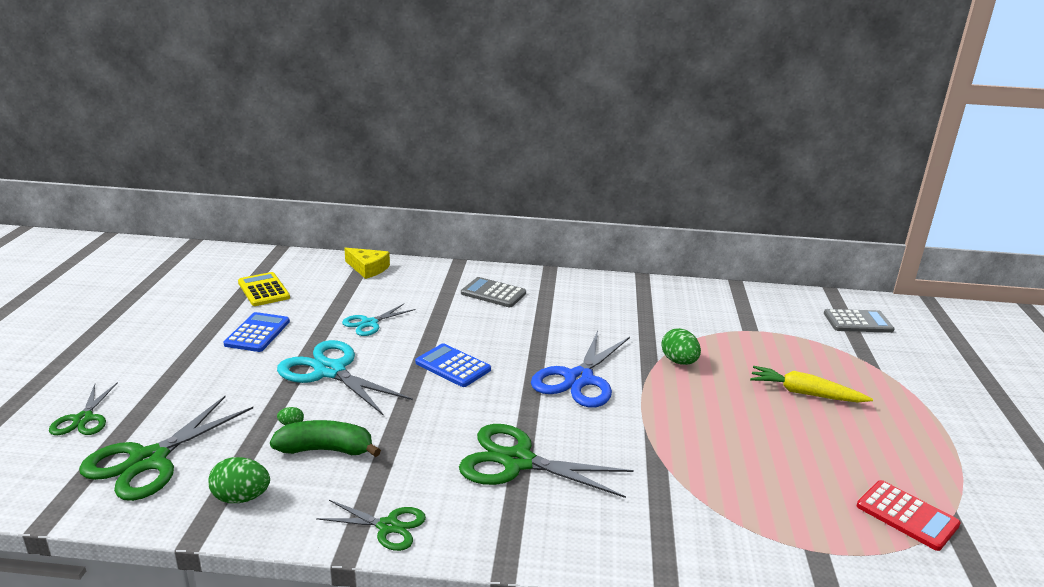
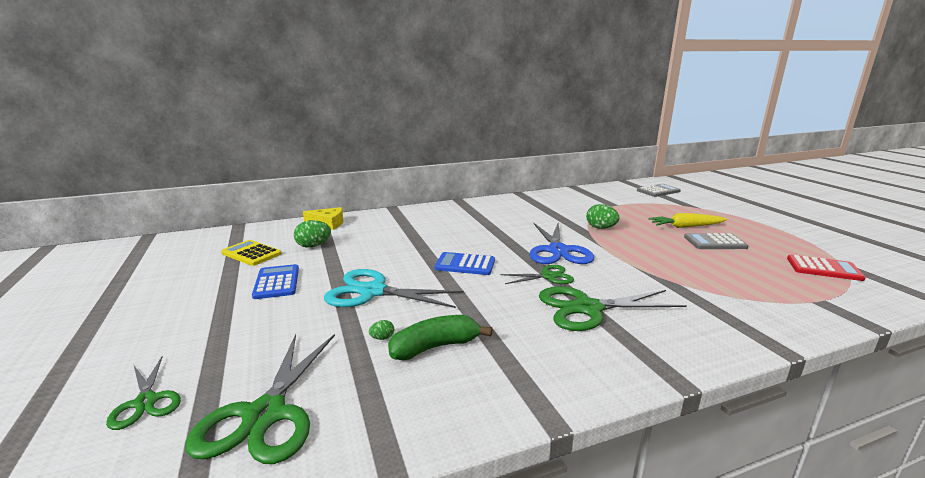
camera: 25 degrees left, 5 degrees down
(241, 498) = (401, 413): green egg -> green egg (313, 246)
(369, 323) = (368, 254): turquoise scissors -> none
(388, 526) = (558, 386): green scissors -> green scissors (548, 276)
(493, 293) = (439, 219): grey calculator -> grey calculator (715, 242)

